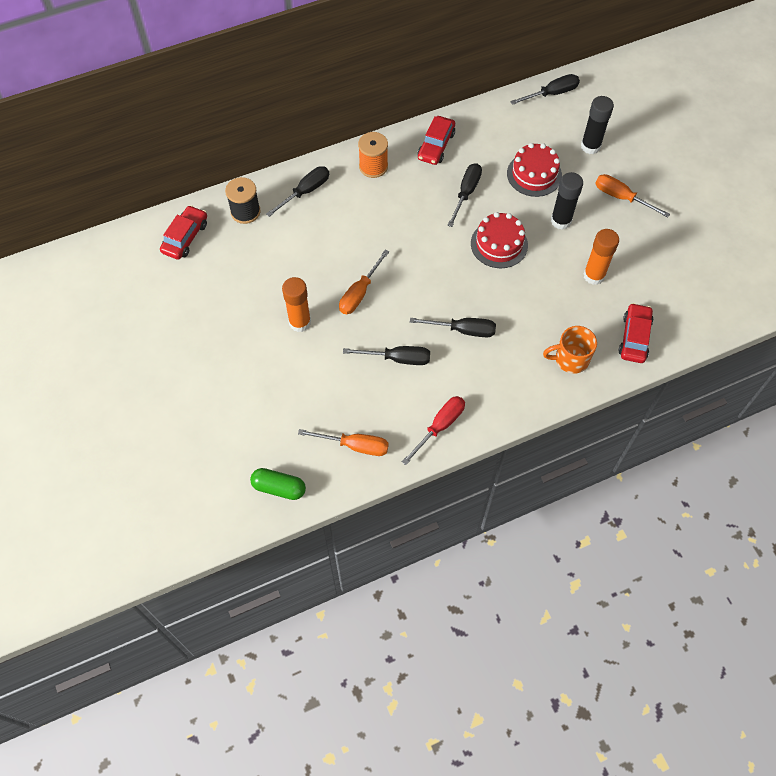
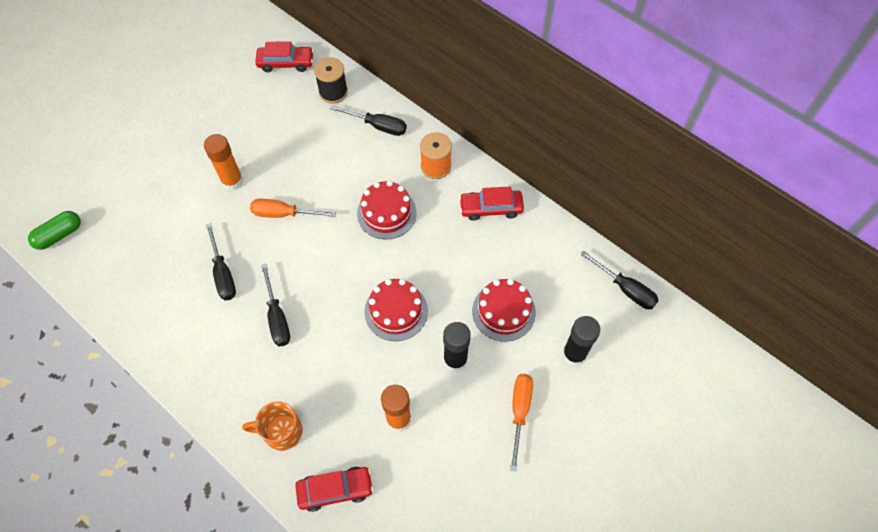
camera: 65 degrees right, 0 degrees up
(279, 488) = (59, 235): green capsule -> green capsule turned 60 degrees clockwise
(354, 445) = (118, 275): orange screwdriver -> none
(401, 217) = (386, 213): none -> red cake
(439, 426) = (160, 338): red screwdriver -> none
(466, 193) = (445, 257): black screwdriver -> none
(570, 359) = (281, 432): orange mug -> orange mug turned 60 degrees counterclockwise

